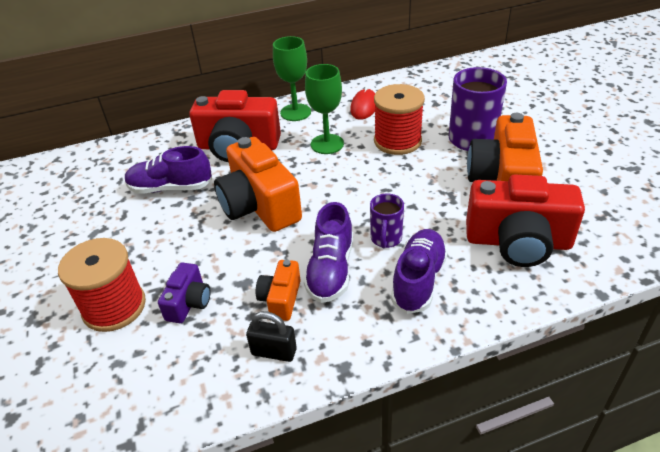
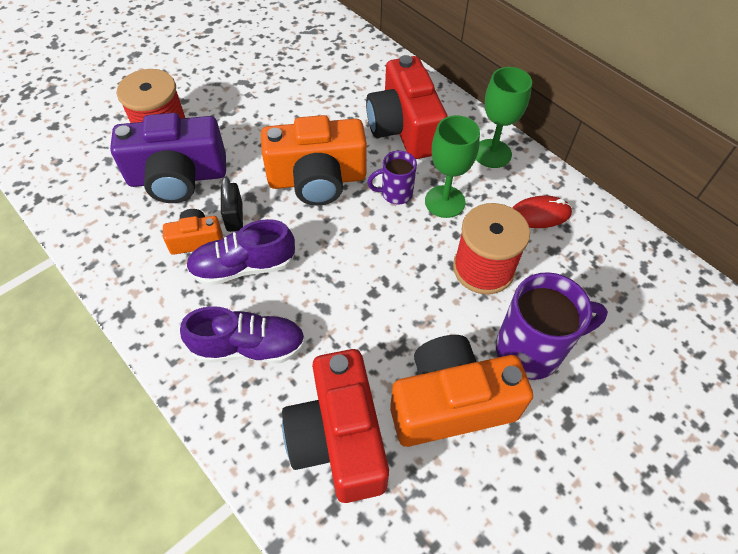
camera: 65 degrees right, 15 degrees up
(171, 188) = (319, 105): purple shoe -> none
(189, 303) = (178, 177): purple camera -> purple camera, size x2.00
(259, 206) = (317, 179): orange camera -> orange camera turned 135 degrees counterclockwise
(274, 352) = (135, 256): black padlock -> black padlock (234, 217)
(386, 239) = (302, 302): purple mug -> purple mug (395, 193)

